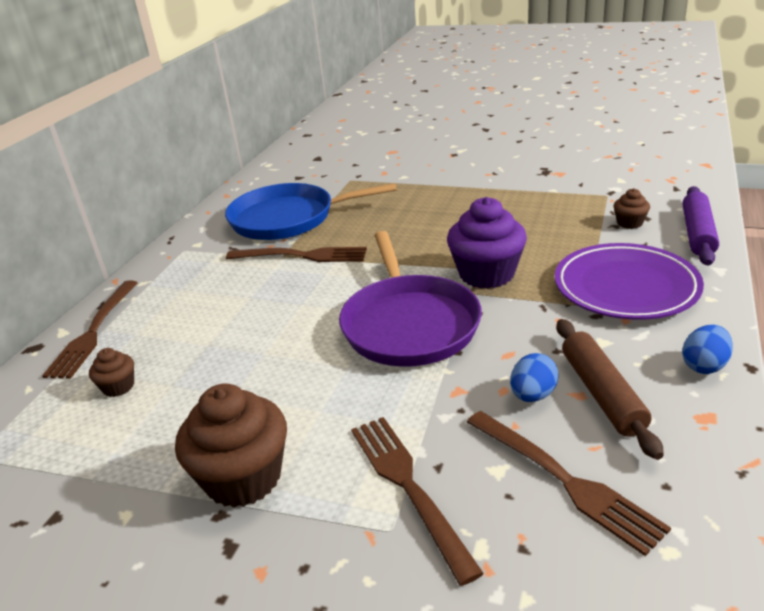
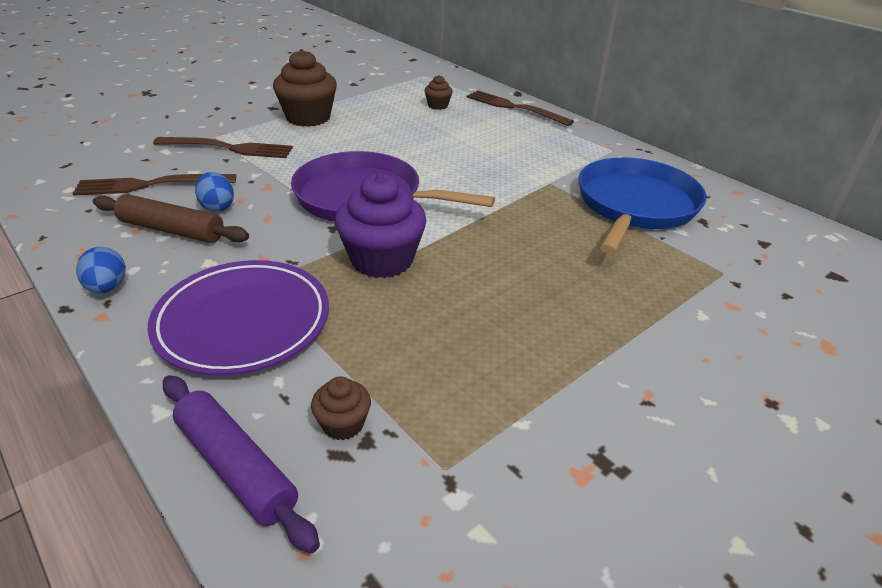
camera: 115 degrees right, 5 degrees up
(302, 256) = (539, 191): brown fork -> none

